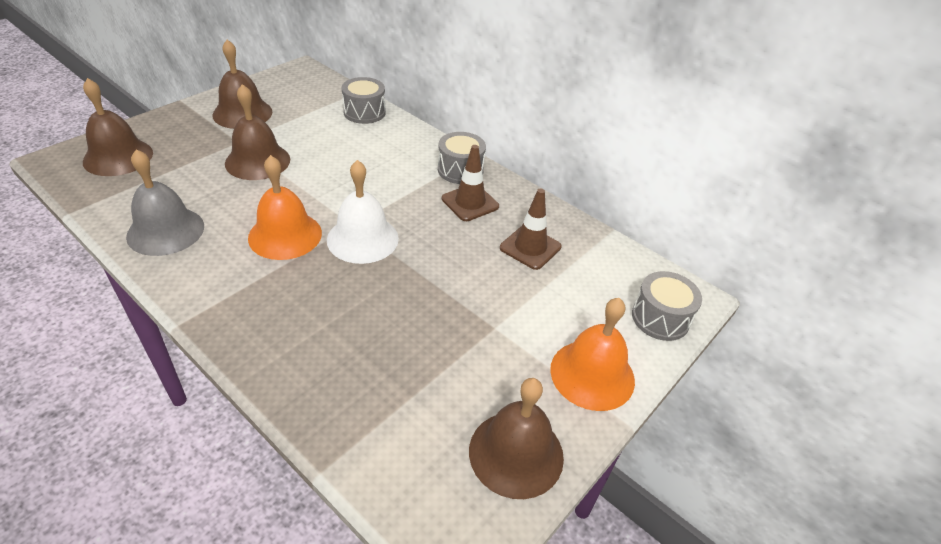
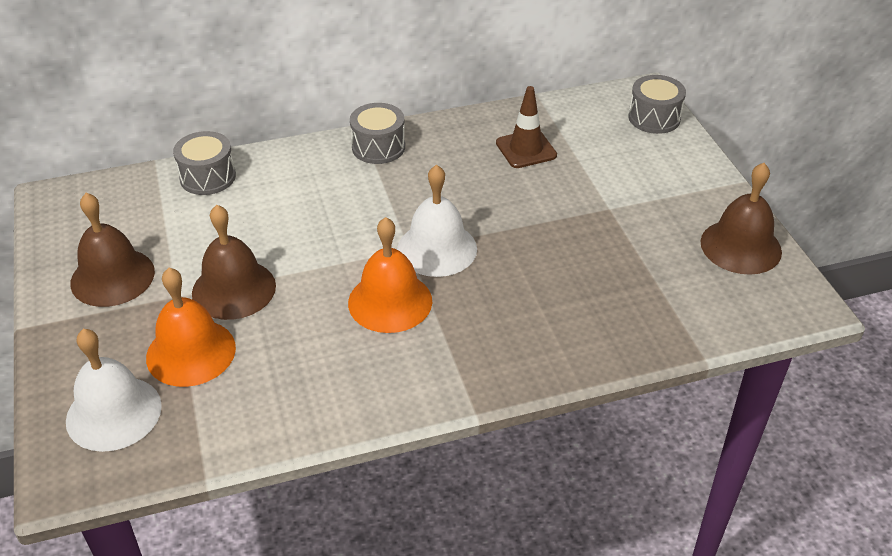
camera: 55 degrees left, 0 degrees up
(118, 157) = (113, 413): brown bell -> white bell
(165, 231) = (311, 394): grey bell -> none
(470, 203) = (435, 160): brown traffic cone -> none
(592, 374) = (689, 177): orange bell -> orange bell (191, 352)

